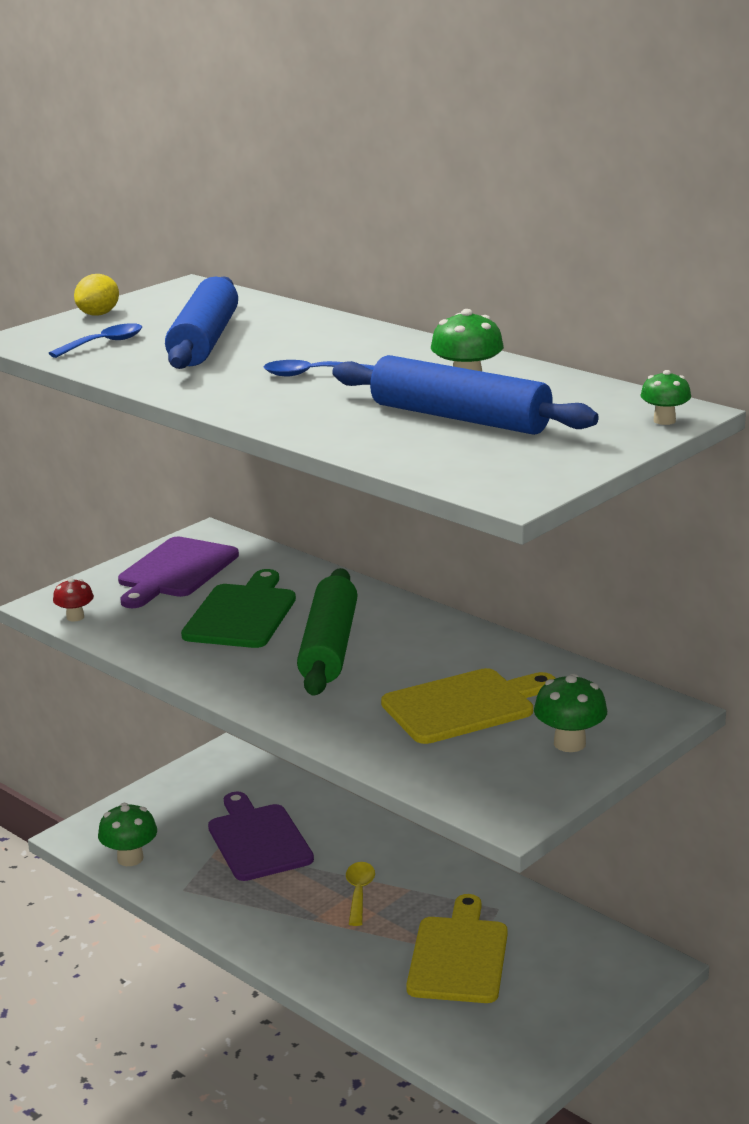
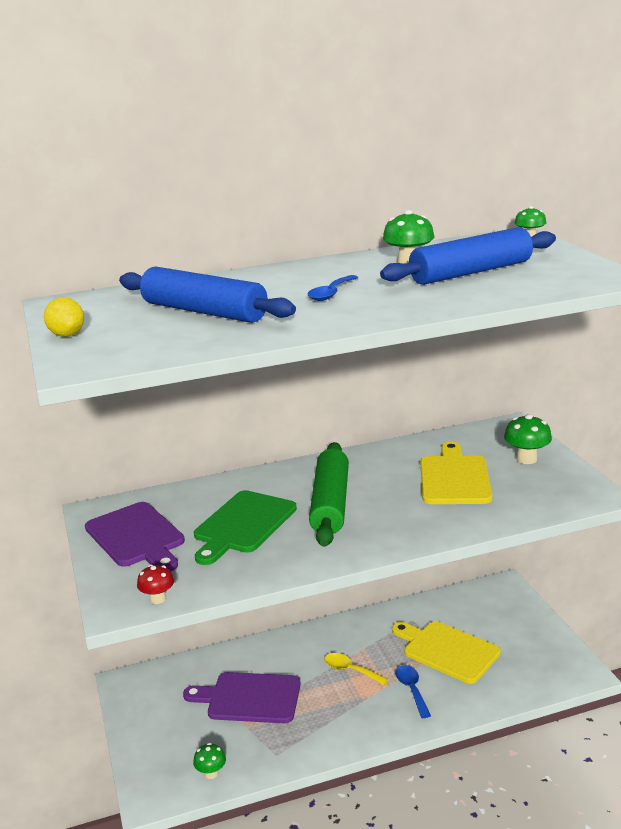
camera: 60 degrees left, 0 degrees up
(104, 343) = (149, 340): blue spoon -> blue spoon (412, 689)
(130, 858) = (211, 773): green mushroom -> green mushroom, size x0.65
(242, 614) = (243, 525): green cutting board -> green cutting board turned 105 degrees counterclockwise
(328, 647) = (330, 504): green rolling pin -> green rolling pin turned 60 degrees clockwise

